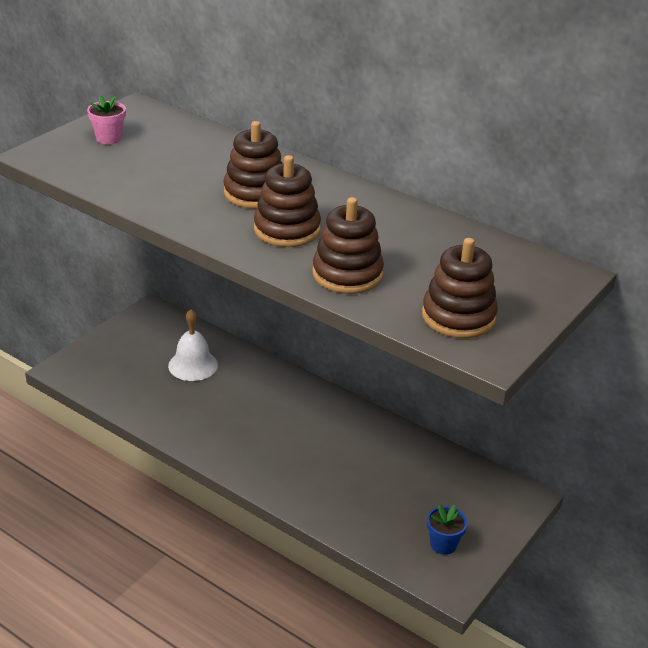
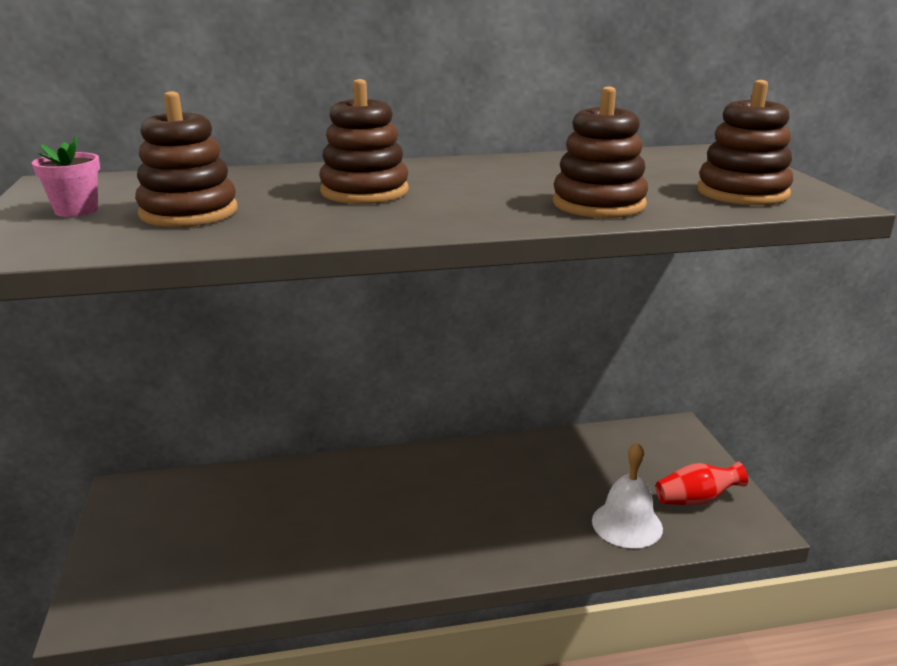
camera: 45 degrees left, 10 degrees down
(193, 365) = (252, 509): white bell -> white bell (627, 524)
(287, 230) = (465, 200): brown stacking toy -> brown stacking toy (189, 212)
(443, 544) = (696, 500): blue flower pot -> red vase

